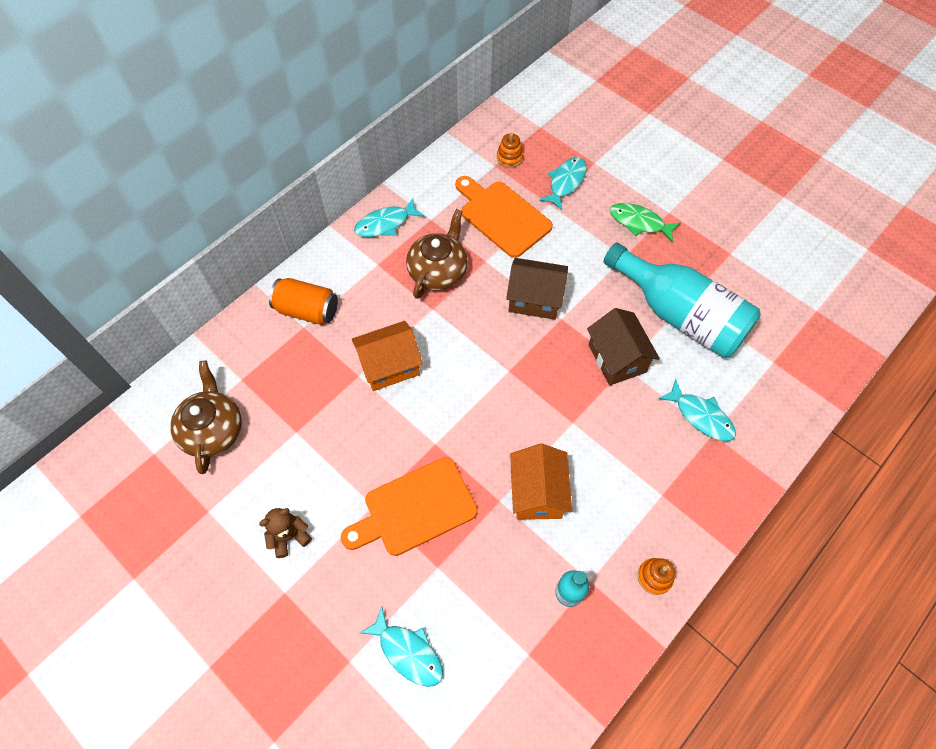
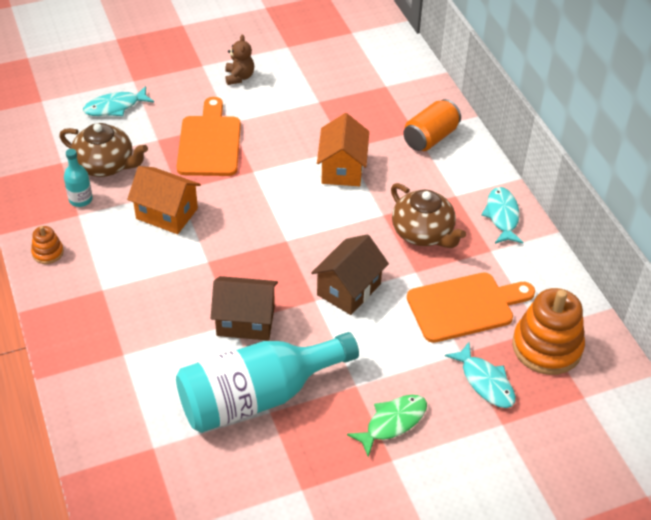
camera: 115 degrees right, 15 degrees down
(213, 430) = (350, 62): brown teapot -> brown teapot (106, 165)
(509, 157) = (546, 347): orange stacking toy -> orange stacking toy, size x2.12
(701, 416) = (145, 354): turquoise fish -> none

